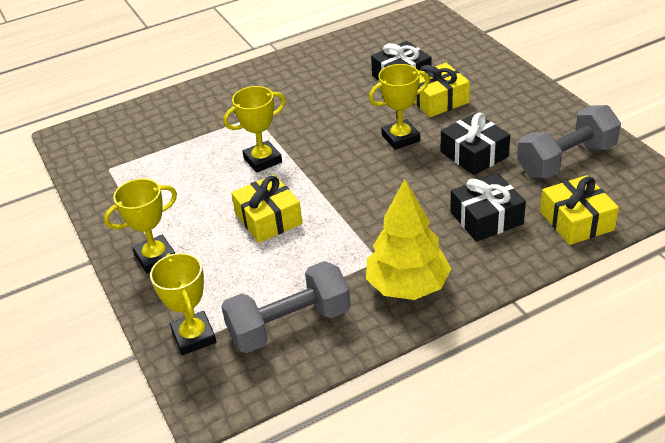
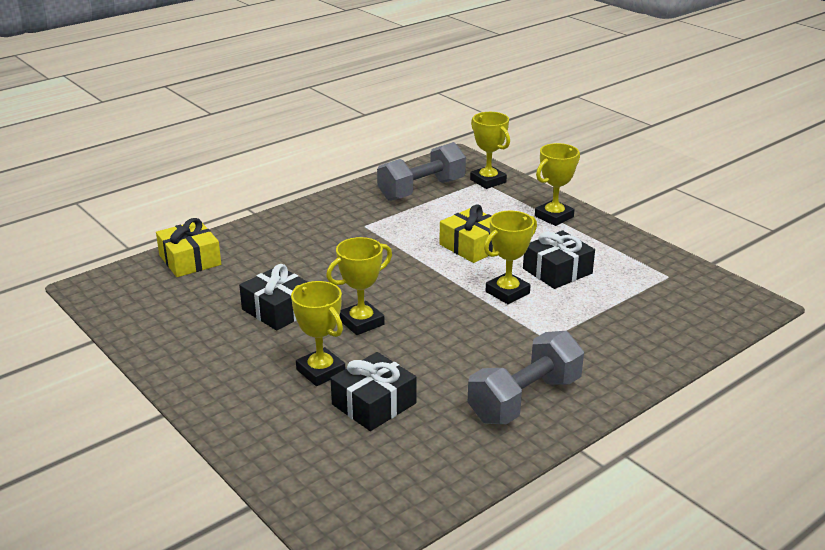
camera: 165 degrees right, 10 degrees down
(407, 286) = (338, 213): yellow tree -> none
(438, 100) = (320, 371): yellow gift -> yellow trophy
(486, 218) = (271, 257): black gift -> black gift (557, 271)
(566, 160) = (181, 309): grey dumbbell -> grey dumbbell (524, 399)

